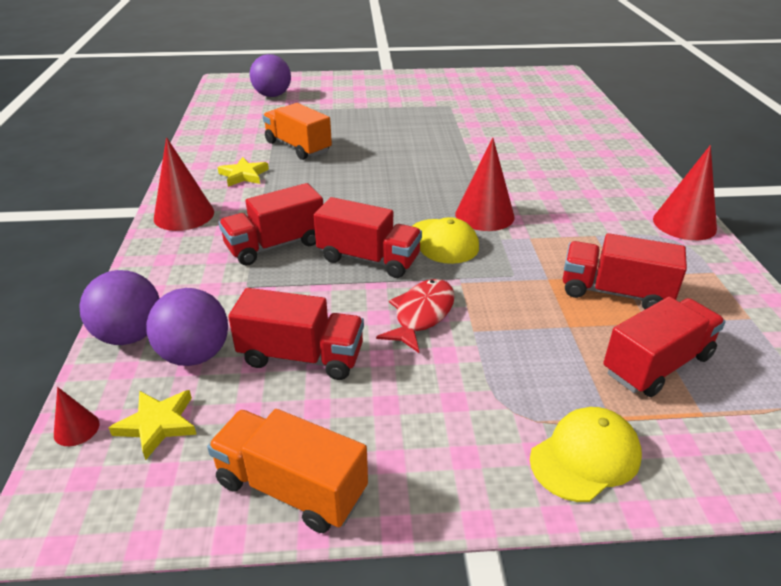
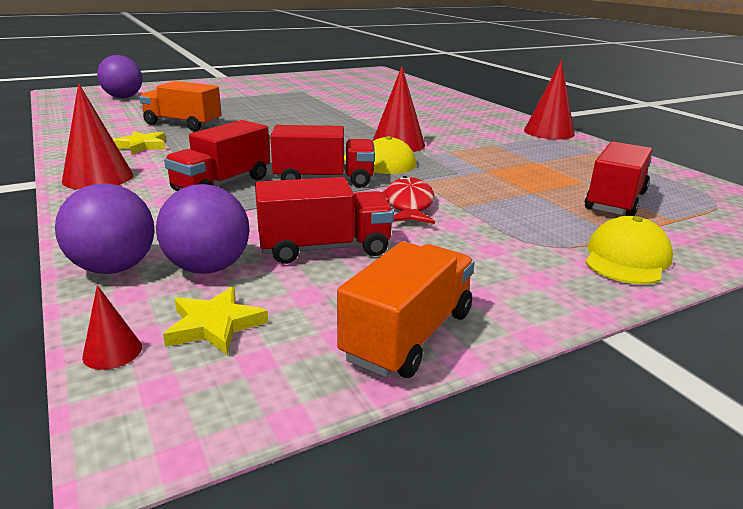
camera: 25 degrees left, 10 degrees down
(291, 487) = (408, 335): orange truck -> orange truck turned 120 degrees clockwise
(615, 292) = (543, 170): red truck -> none

